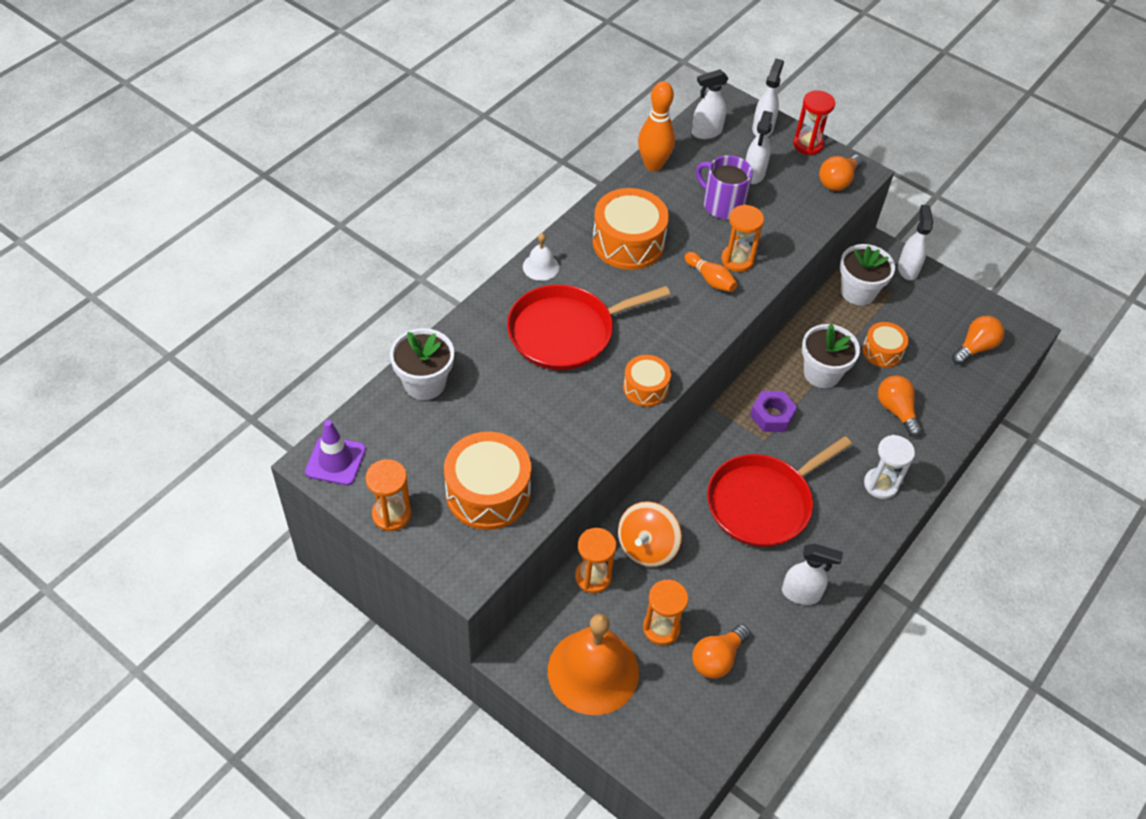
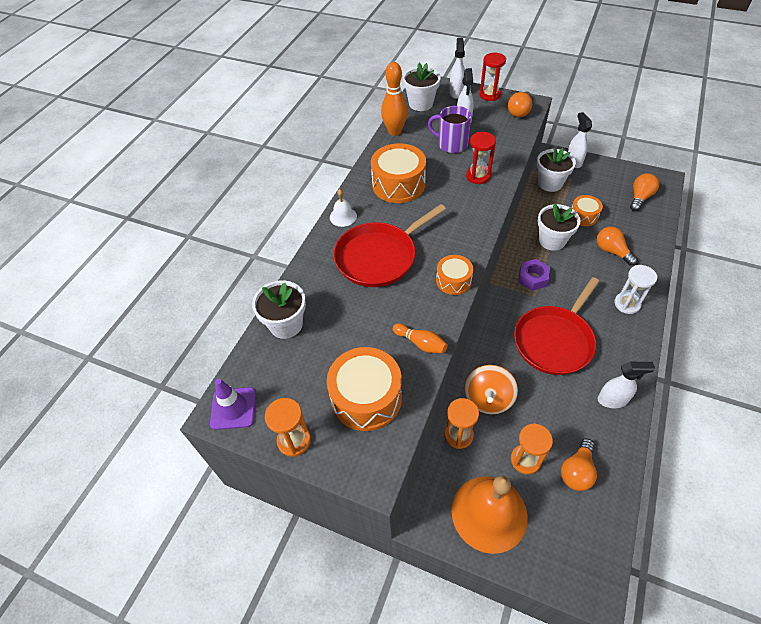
camera: 10 degrees left, 0 degrees up
(706, 132) = (421, 104): white spray bottle -> white flower pot
(710, 279) = (465, 193): orange bowling pin -> orange bowling pin (421, 343)
(737, 260) = (478, 176): orange hourglass -> red hourglass

